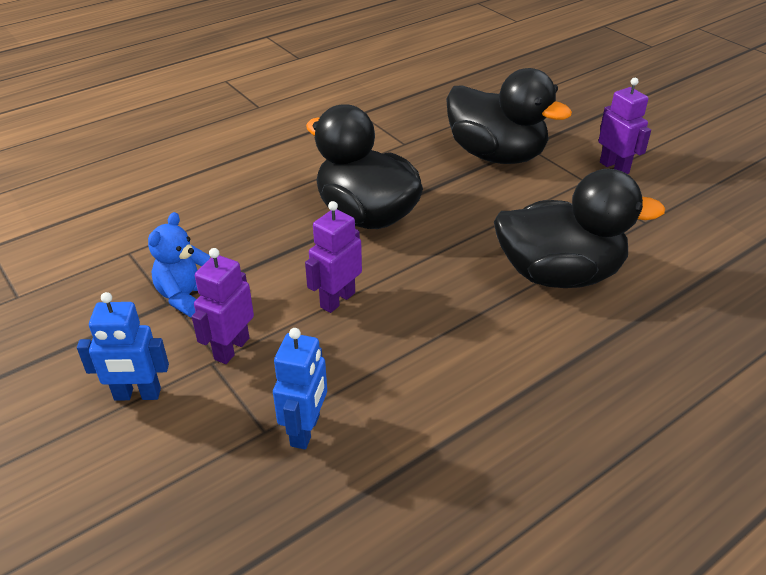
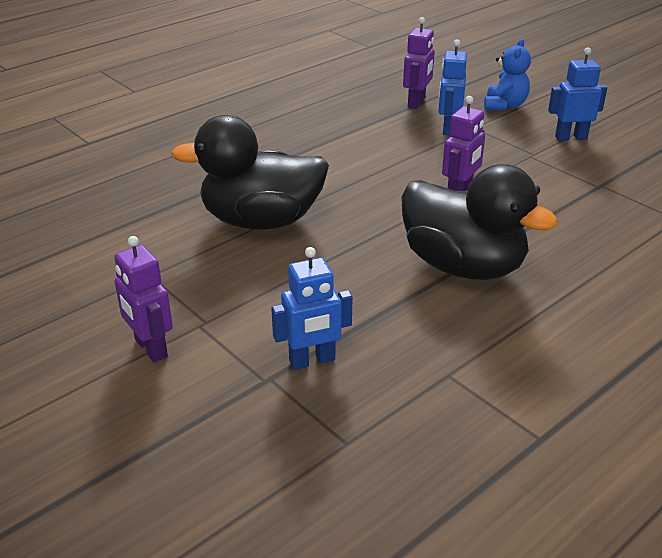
camera: 175 degrees right, 5 degrees down
(187, 296) = (589, 189): blue teddy bear -> blue teddy bear (504, 105)
(231, 348) = (525, 161): purple robot -> purple robot (416, 103)
(496, 155) = (312, 360): black duck -> blue robot

